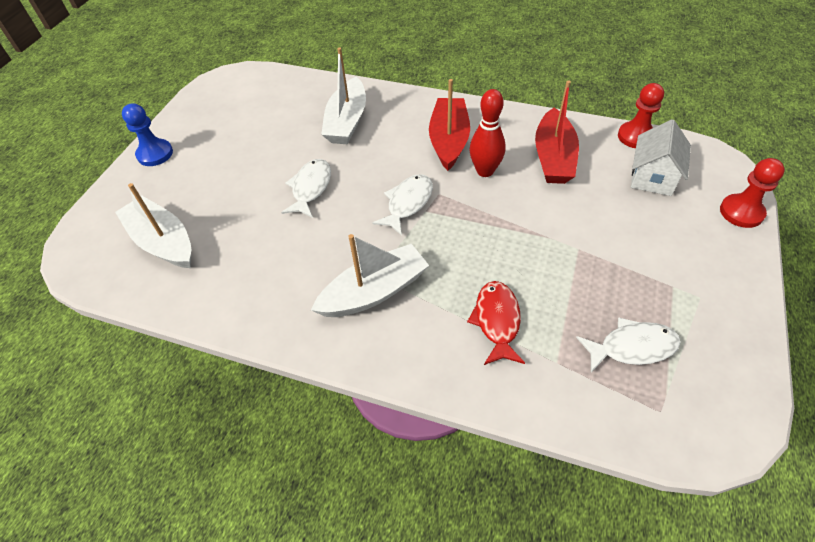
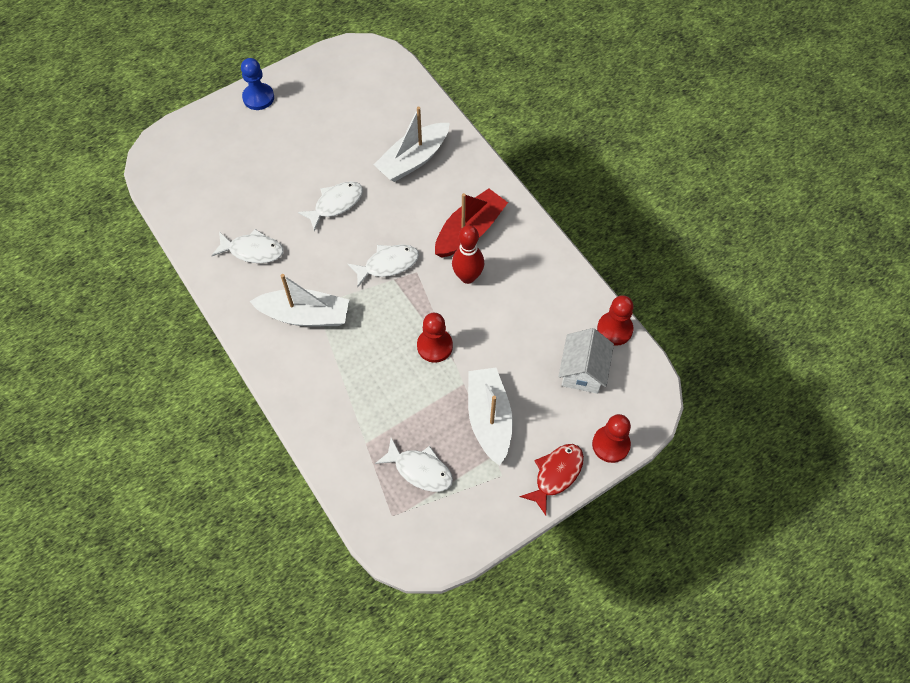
camera: 35 degrees right, 10 degrees up
(163, 242) = (211, 182): white boat -> white boat (489, 419)
(264, 271) = (253, 250): none -> white fish
(497, 321) = (358, 391): red fish -> red fish (556, 474)
(520, 237) = (434, 346): none -> red pawn
(553, 157) = (529, 301): red boat -> none
(653, 177) = (583, 371): white house -> white house turned 45 degrees counterclockwise

